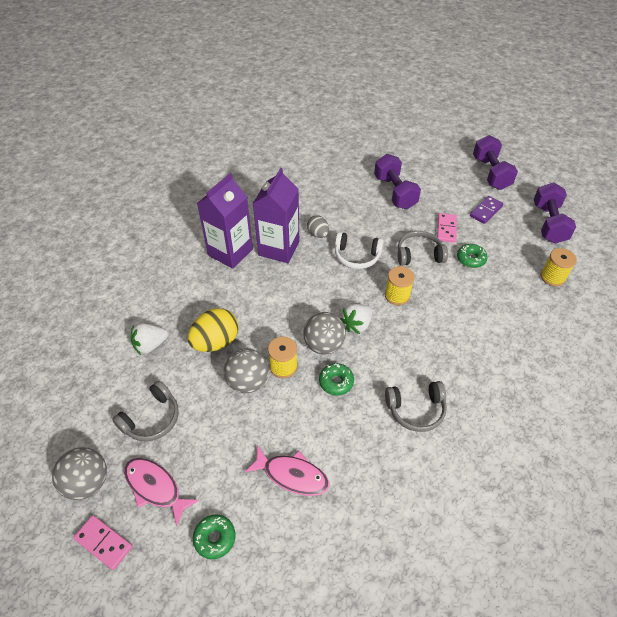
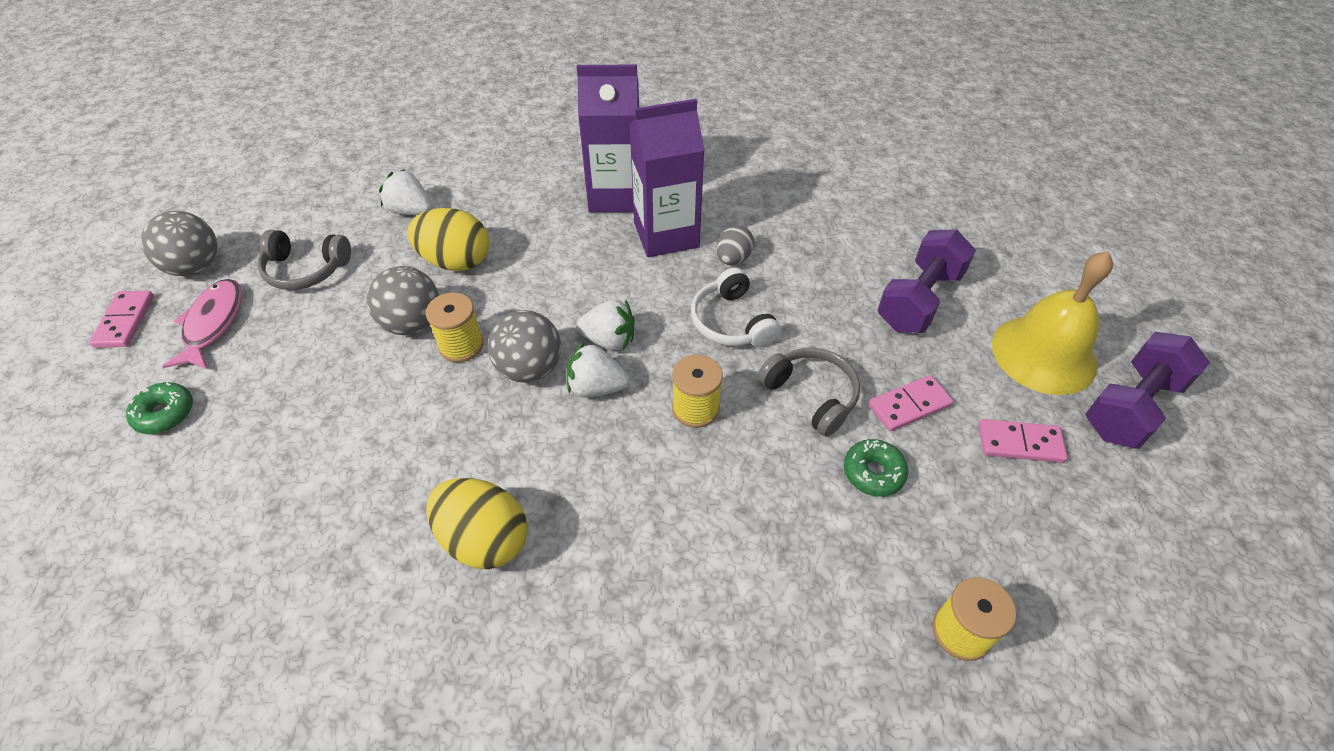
camera: 55 degrees right, 0 degrees up
(292, 475) = (290, 443): pink fish -> none
(331, 305) = (609, 340): none -> white strawberry
(336, 382) = (472, 415): green donut -> none
(416, 409) = (484, 539): grey headphones -> yellow egg
(450, 178) = (1044, 354): none -> yellow bell
(486, 211) = (1020, 443): purple domino -> pink domino
(548, 223) = (1106, 563): purple dumbbell -> none

